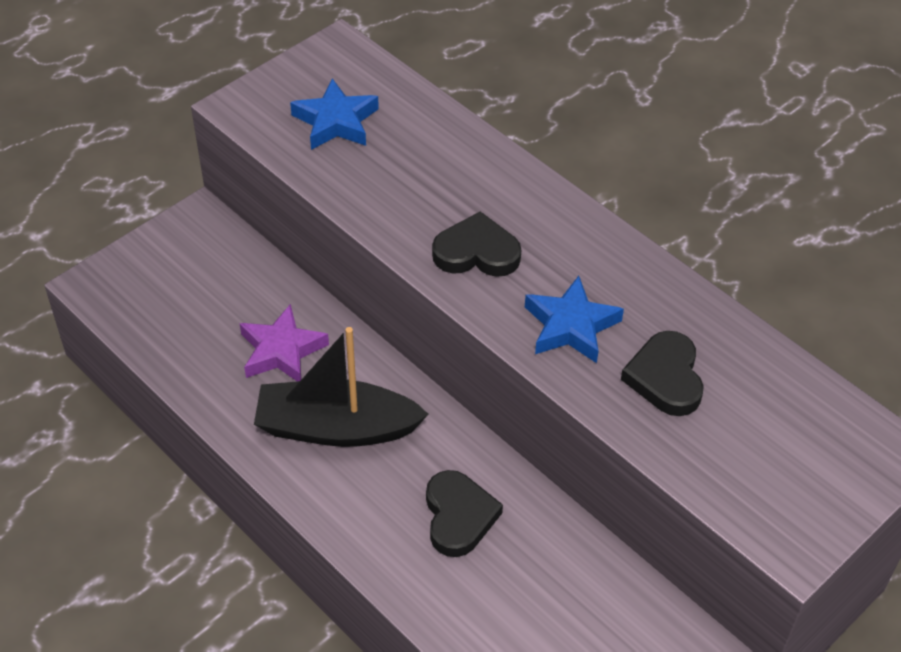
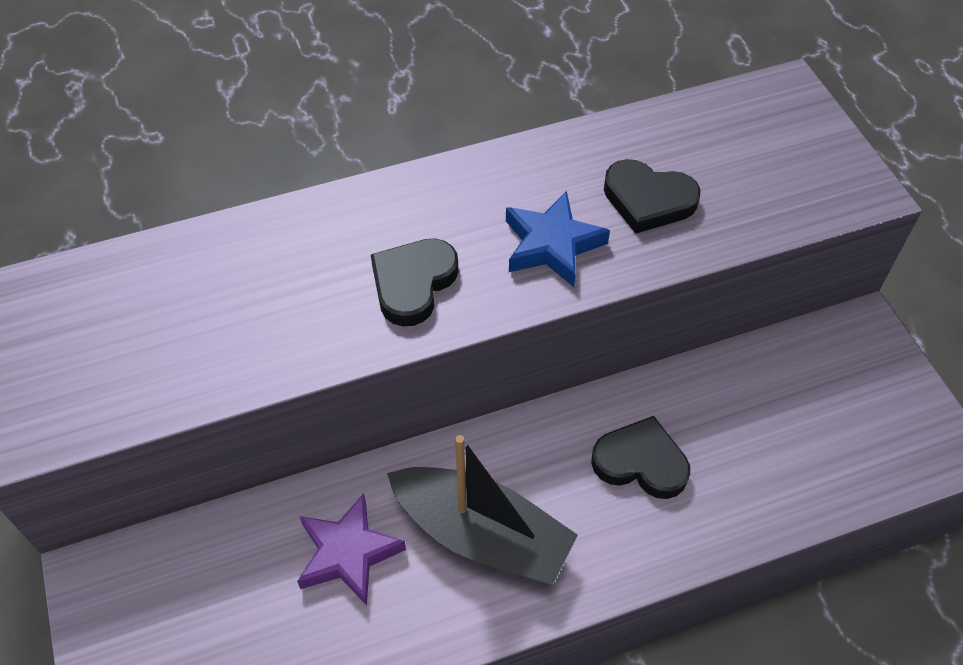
camera: 65 degrees left, 5 degrees up
(335, 121) = (132, 342): blue star -> none
(336, 428) = (482, 535): black boat -> black boat turned 90 degrees counterclockwise

